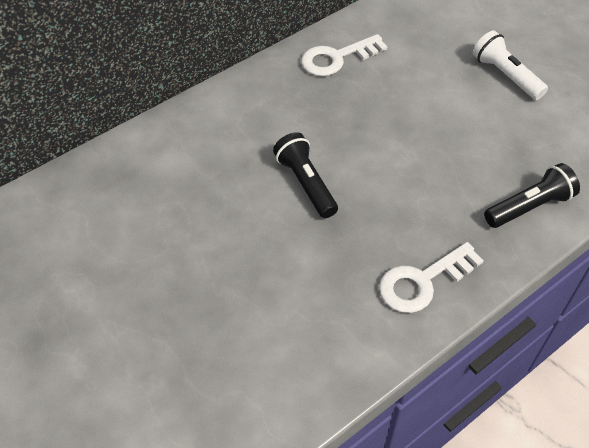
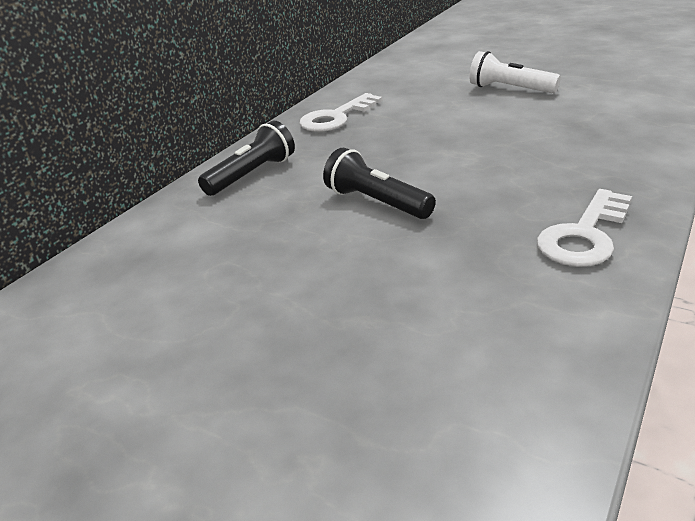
camera: 20 degrees left, 20 degrees down
(529, 207) = (627, 153): black flashlight -> black flashlight (252, 175)

